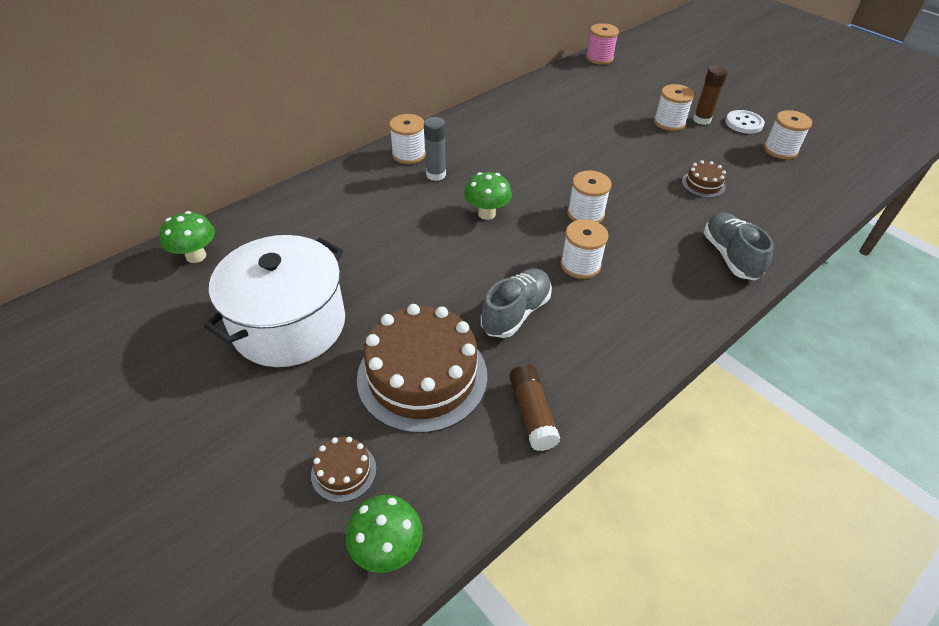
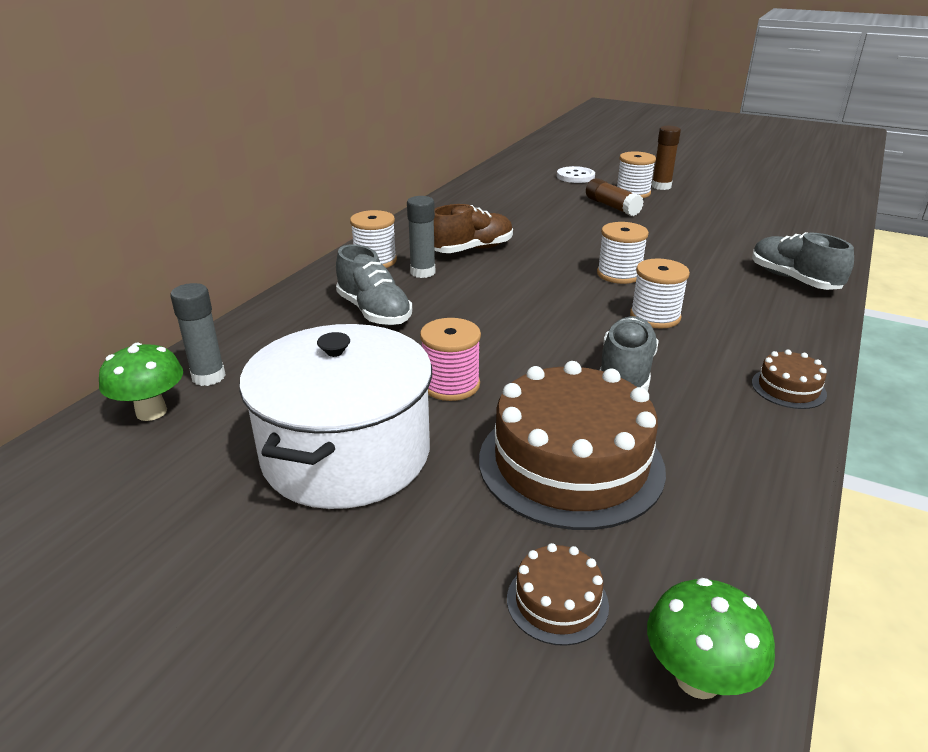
camera: 20 degrees left, 15 degrees down
(242, 236) = (208, 377): none -> grey glue stick
(378, 206) = (374, 312): none -> grey shoe
(486, 214) = (511, 294): green mushroom -> none
(487, 159) = (471, 249): none -> brown shoe
(532, 413) = (734, 464): brown glue stick -> brown glue stick (612, 206)
(599, 58) = (518, 158): pink spool -> pink spool (451, 385)
(703, 184) = (711, 231): brown cake -> brown cake (788, 388)
(744, 123) = (702, 183): white button -> white button (575, 176)
(780, 150) = (753, 196): white spool -> none

